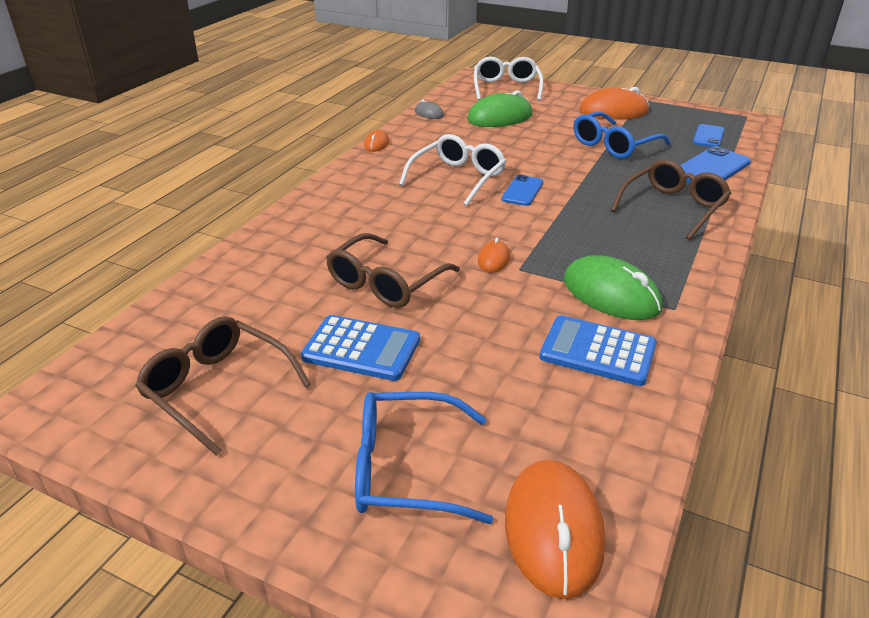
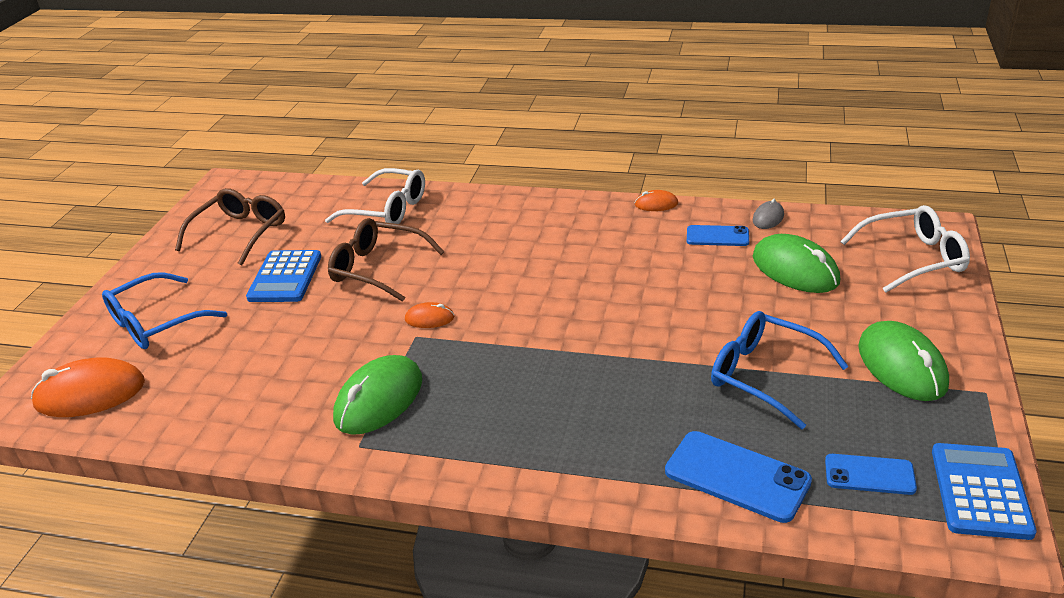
camera: 80 degrees right, 0 degrees up
(405, 469) = (155, 323): blue glasses -> blue glasses turned 120 degrees counterclockwise
(458, 178) = (597, 269): white glasses -> white glasses (387, 209)
(522, 191) = (585, 316): blue phone -> blue phone (717, 236)
(598, 351) = (285, 398): blue calculator -> blue calculator (980, 491)
(613, 111) = (901, 366): orange mouse -> green mouse
(673, 207) = (591, 439): brown glasses -> none

